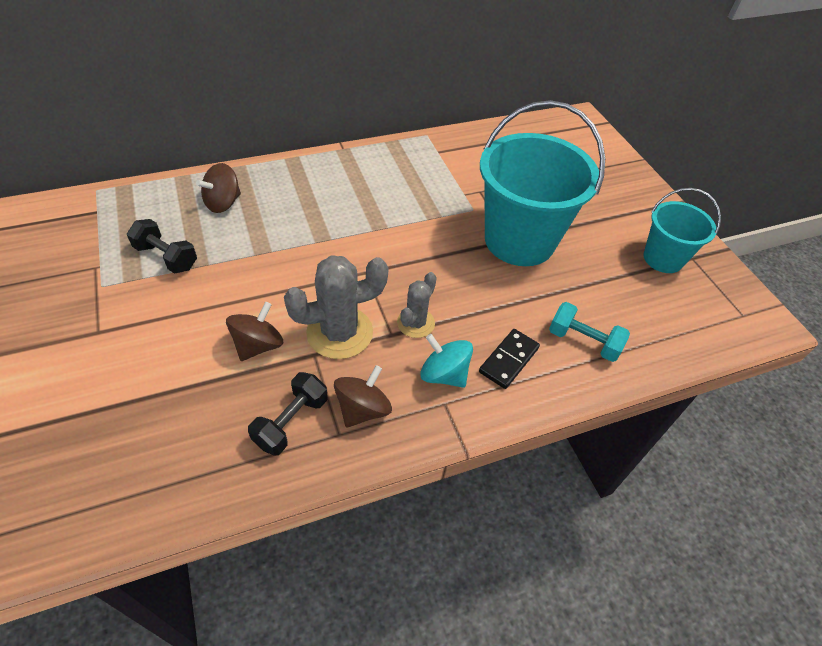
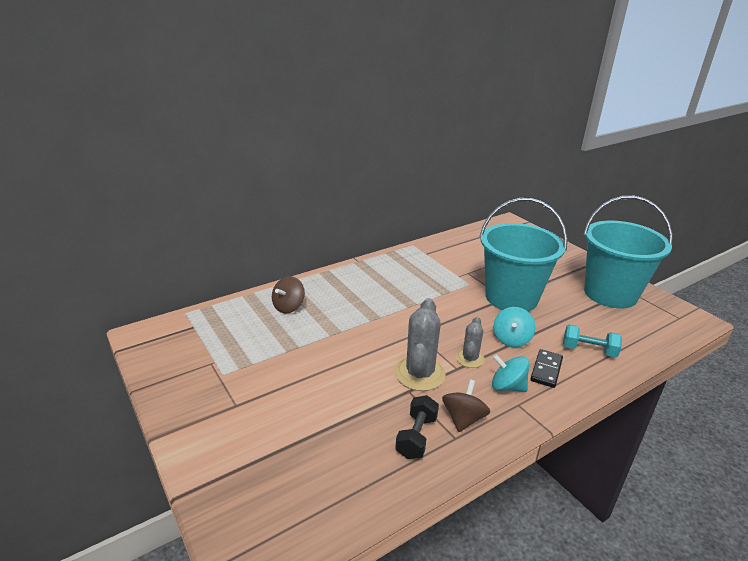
camera: 10 degrees left, 20 degrees down
(166, 257) = (264, 347): black dumbbell -> none
(258, 345) = (364, 392): brown spinning top -> none
(339, 332) = (419, 374): grey cactus -> grey cactus turned 45 degrees counterclockwise
(486, 304) = (511, 339): none -> turquoise spinning top
(663, 258) = (610, 294): turquoise bucket -> turquoise bucket, size x1.81

